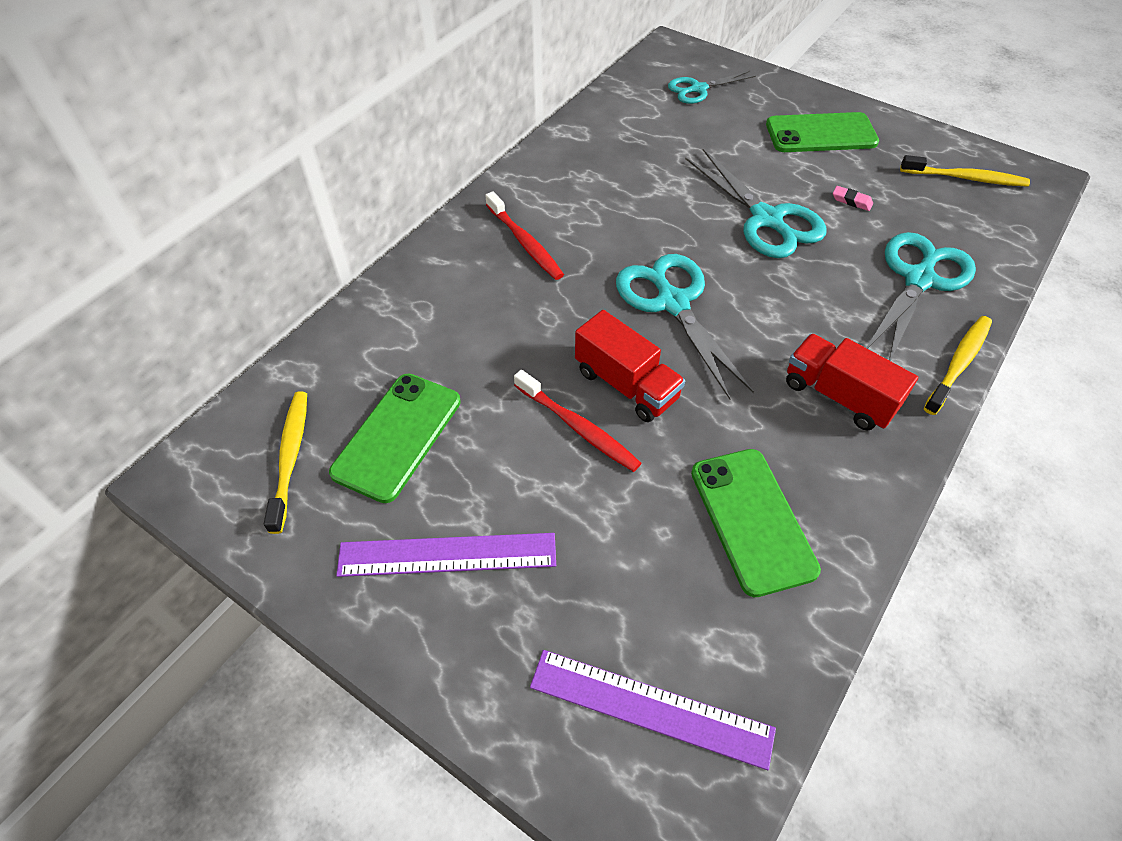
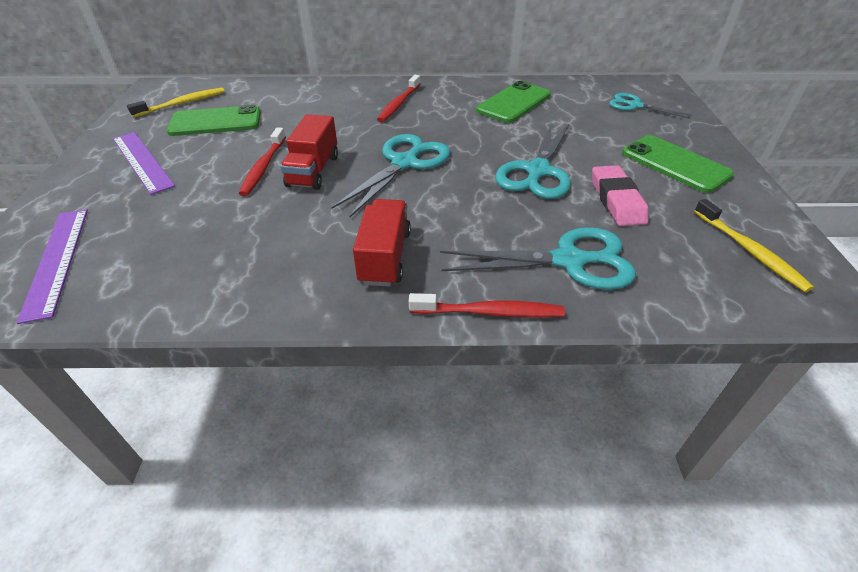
camera: 55 degrees right, 10 degrees down
(752, 520) = (231, 254): green phone -> green phone (513, 103)
(851, 201) = (617, 200): pink eraser -> pink eraser, size x2.17
(958, 363) = (489, 312): yellow toothbrush -> red toothbrush

